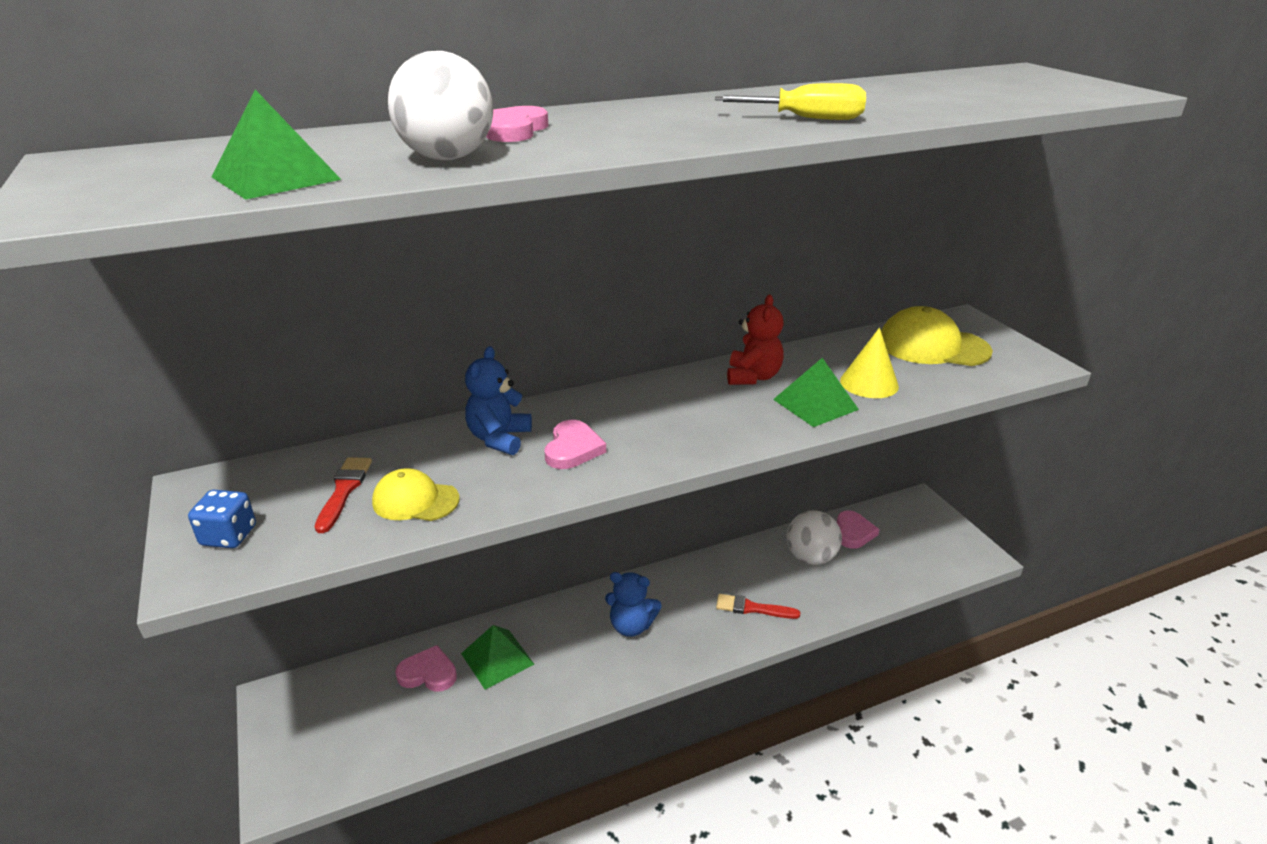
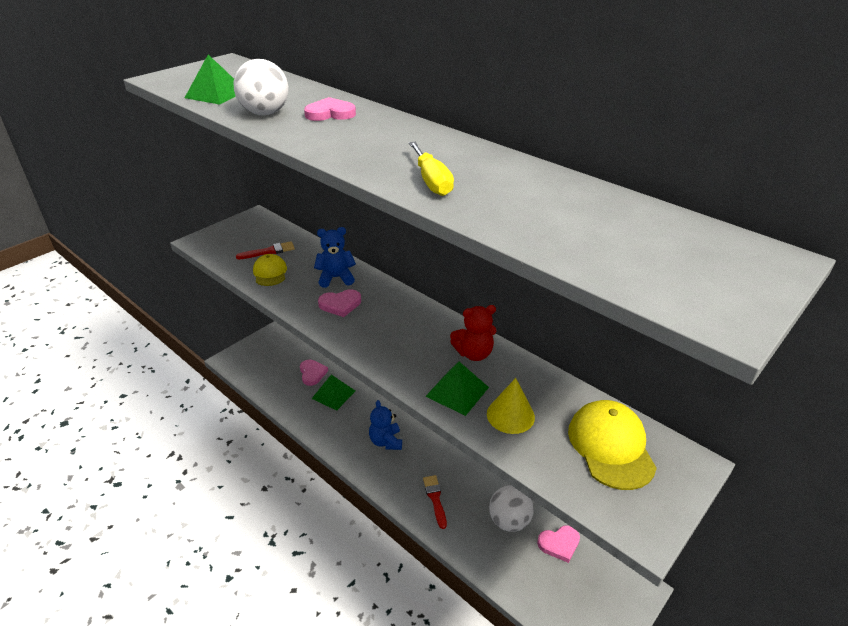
camera: 65 degrees right, 5 degrees up
(229, 536) = (225, 238): blue dice -> none

